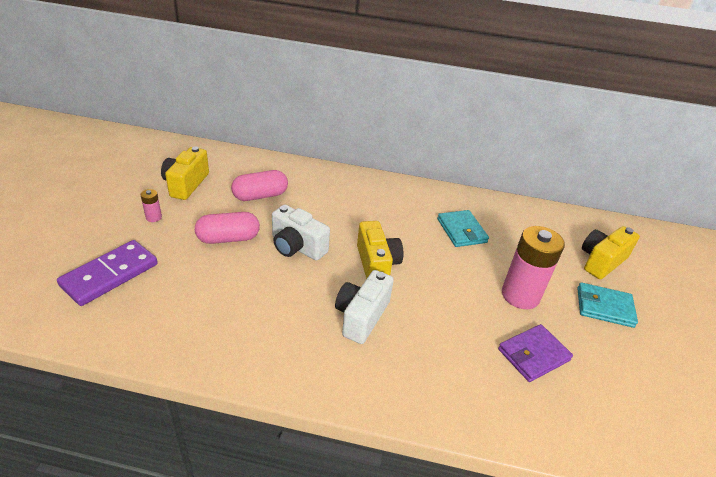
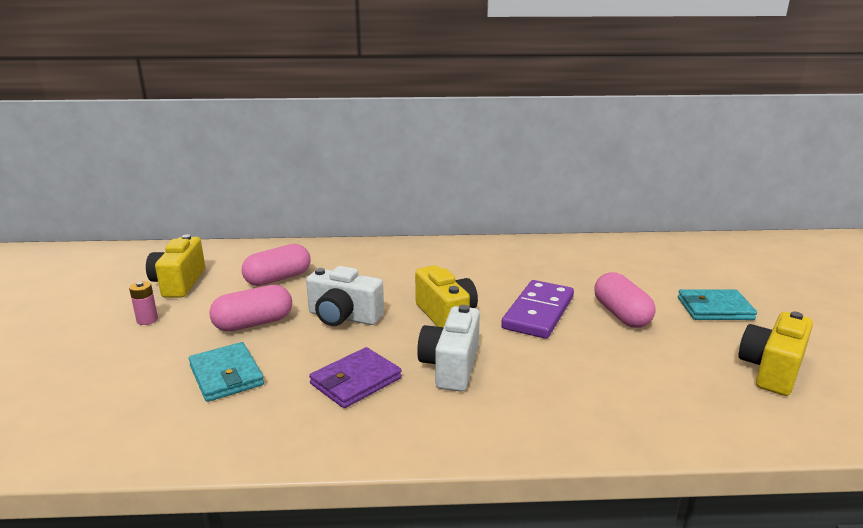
camera: 10 degrees left, 15 degrees down
(110, 275) = (106, 385): purple domino -> purple domino (538, 312)
(461, 231) = (528, 271): turquoise wallet -> turquoise wallet (226, 375)
(520, 295) = (621, 315): pink battery -> pink capsule
(533, 355) = (664, 363): purple wallet -> purple wallet (356, 381)
(601, 261) = (689, 272): yellow camera -> yellow camera (771, 370)

